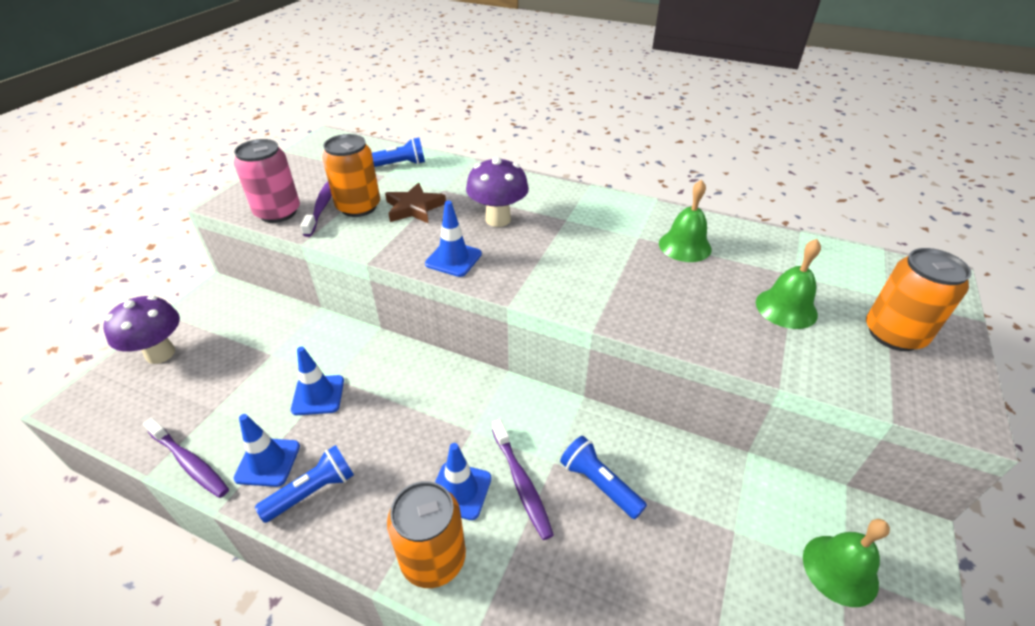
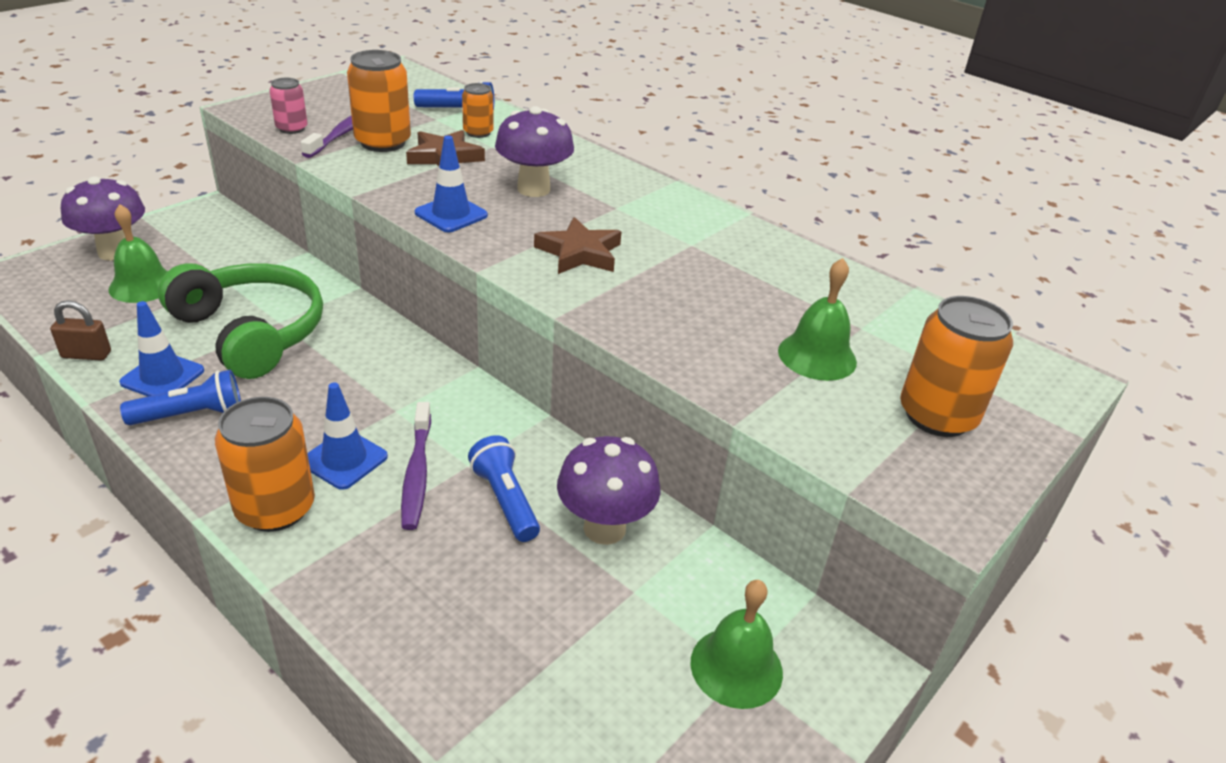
camera: 15 degrees right, 5 degrees down
(189, 462) = (86, 355): purple toothbrush -> brown padlock
(278, 212) = (292, 128): pink can -> pink can, size x0.57
(318, 395) = (251, 332): blue traffic cone -> green headphones
(424, 180) = (478, 133): none -> orange can
(569, 267) = (579, 253): none -> brown star
(681, 482) = (604, 528): none -> purple mushroom
(684, 246) = (743, 266): green bell -> green bell (143, 285)

